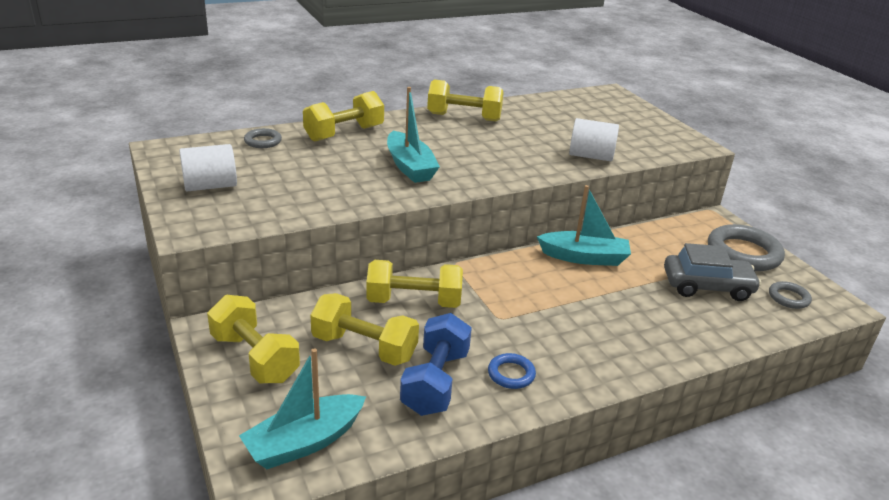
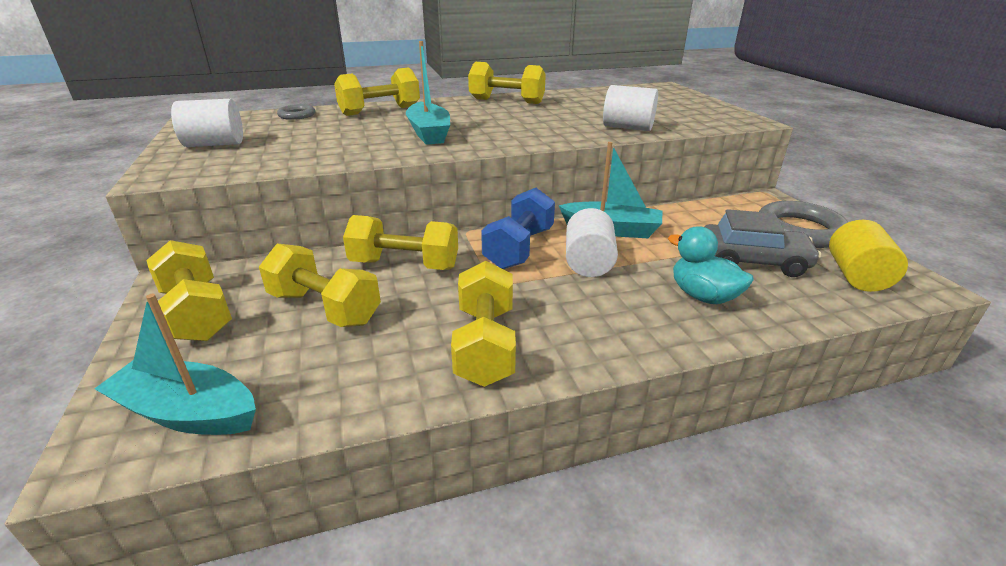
camera: 10 degrees right, 0 degrees up
(304, 442) = (187, 412): turquoise boat -> turquoise boat turned 45 degrees clockwise
(435, 382) = (388, 349): blue dumbbell -> blue dumbbell (519, 248)
(511, 374) = (485, 345): blue ring -> yellow dumbbell
(572, 293) = (588, 263): none -> white cylinder
(671, 322) = (703, 296): none -> turquoise duck
(788, 298) = (856, 276): grey ring -> yellow cylinder

